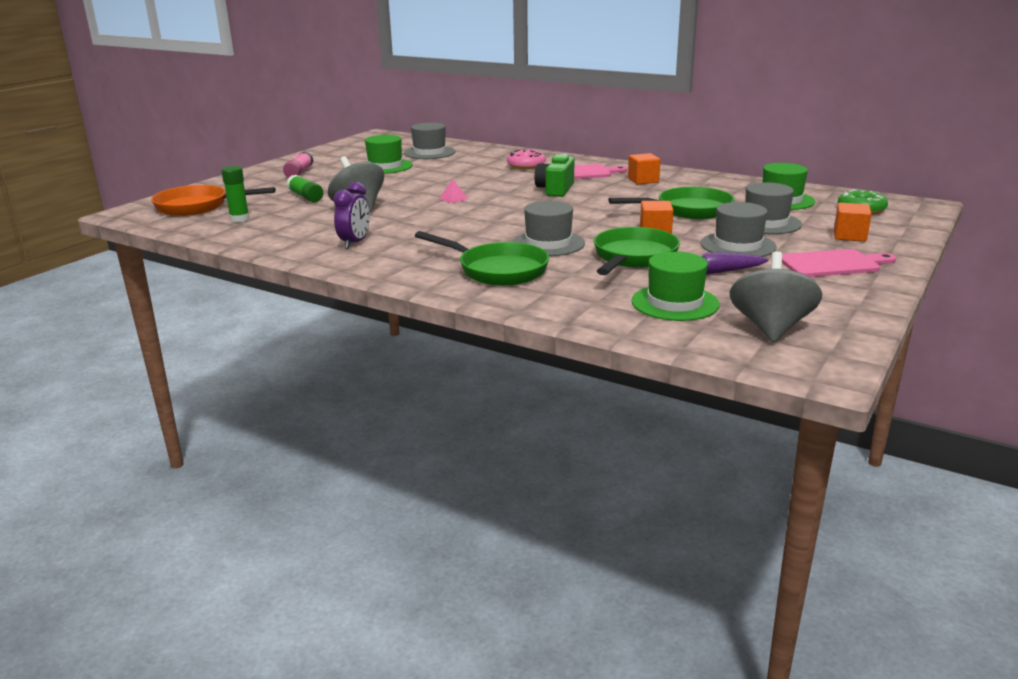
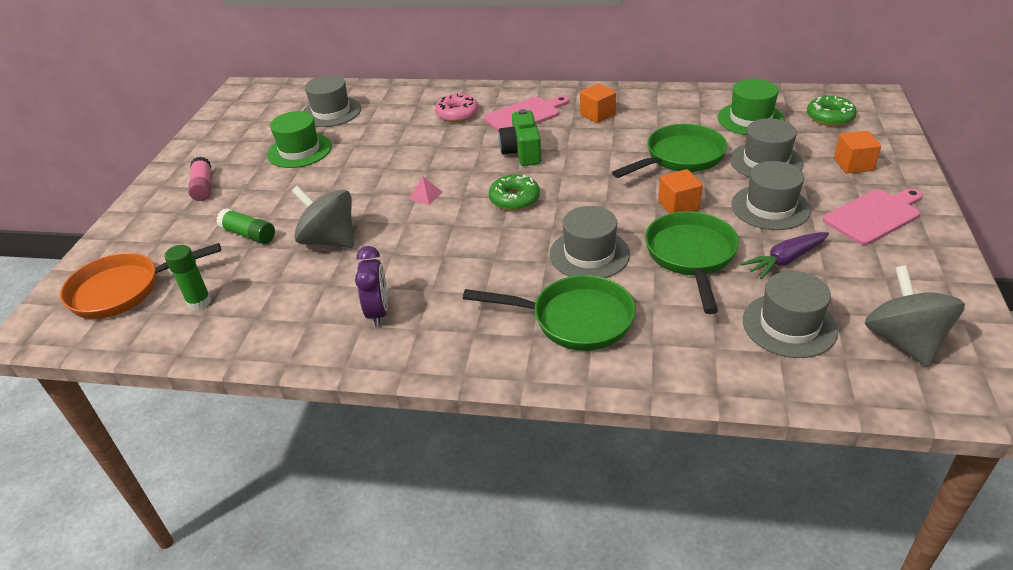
camera: 20 degrees left, 15 degrees up
(521, 210) = (514, 199): none -> green donut
(675, 303) = (789, 325): green hat -> grey hat

